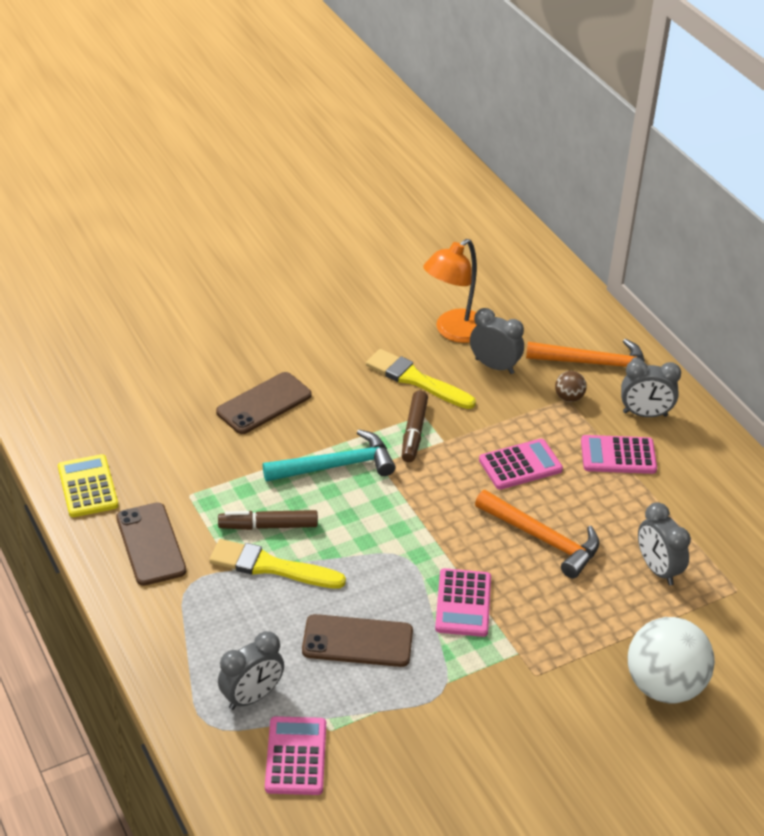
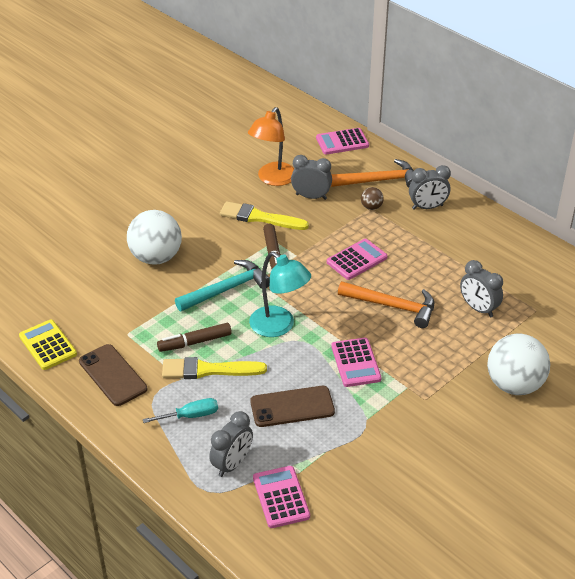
camera: 15 degrees left, 0 degrees up
(225, 621) = (190, 416): none -> turquoise screwdriver
(264, 403) = (156, 257): brown phone -> white ball
(383, 531) = (279, 326): none -> turquoise lamp
(618, 455) = (421, 239): pink calculator -> pink calculator (342, 142)

